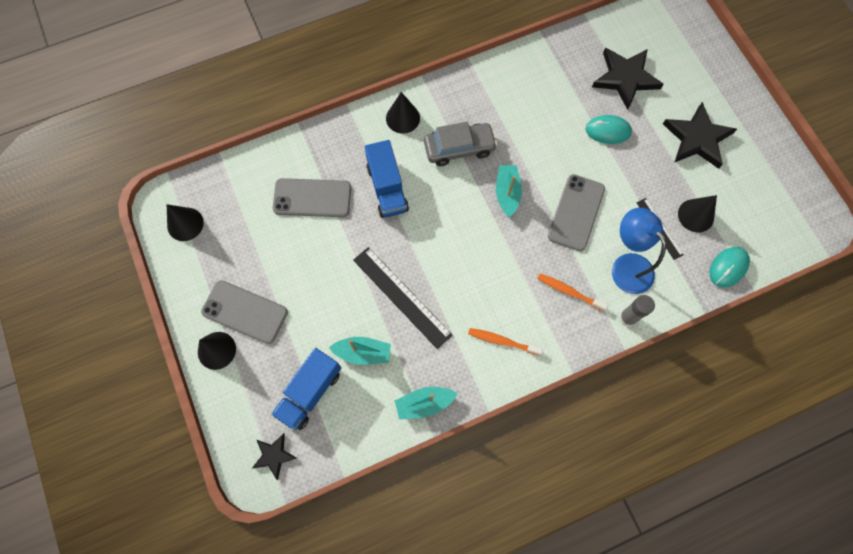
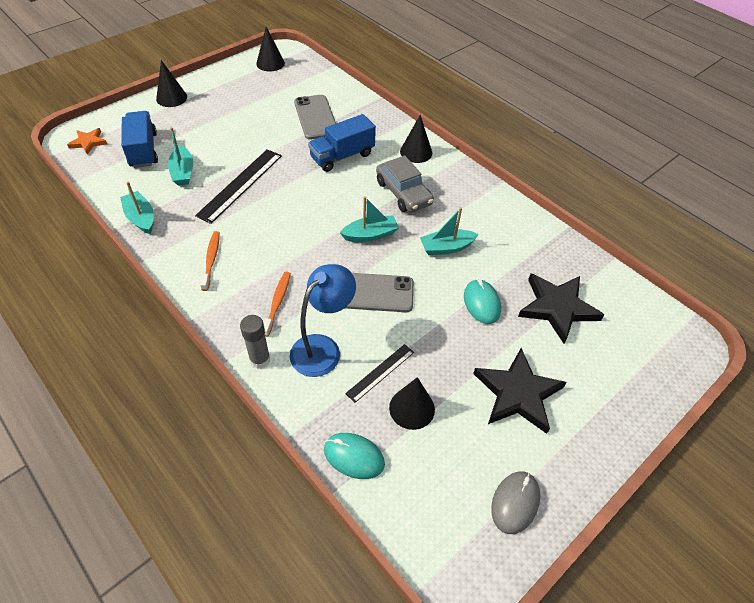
camera: 70 degrees right, 20 degrees down
(245, 312) = (206, 104): grey phone -> none
(274, 455) = (88, 142): black star -> orange star
(310, 392) = (143, 150): blue truck -> blue truck turned 60 degrees clockwise
(539, 135) = (446, 247): none -> turquoise boat
(780, 174) = (515, 502): none -> grey mouse

